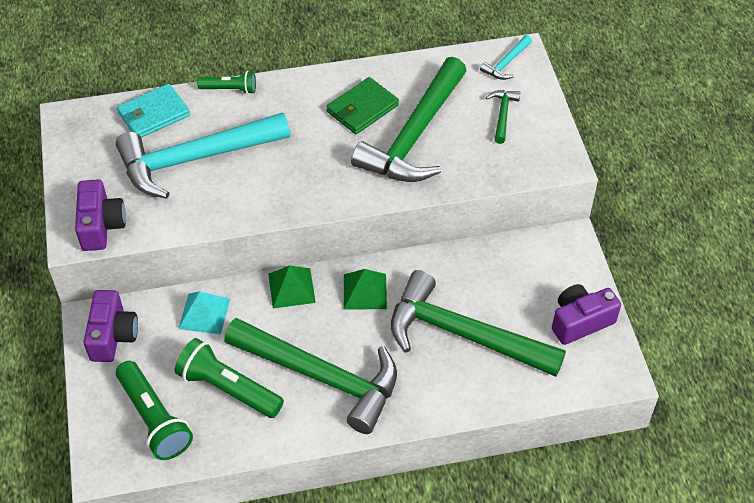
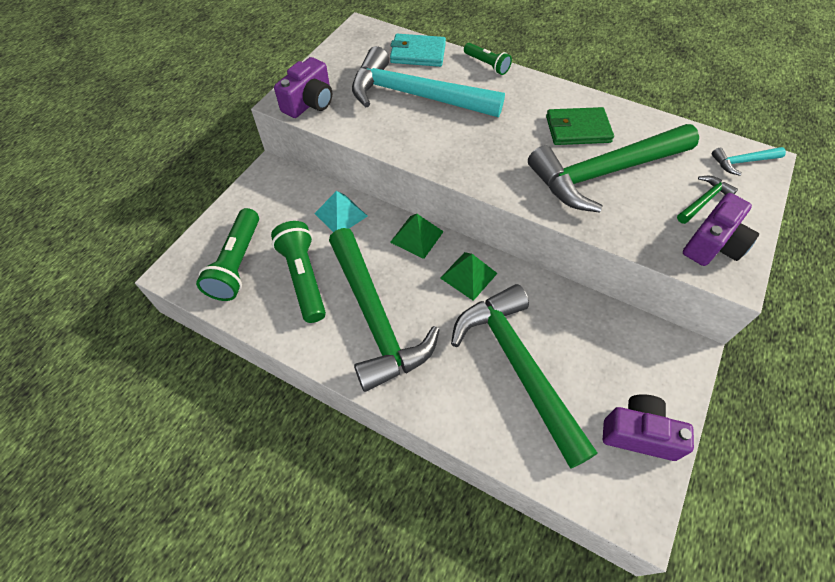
camera: 40 degrees right, 5 degrees up
(113, 336) = (271, 190): purple camera -> purple camera (713, 244)

